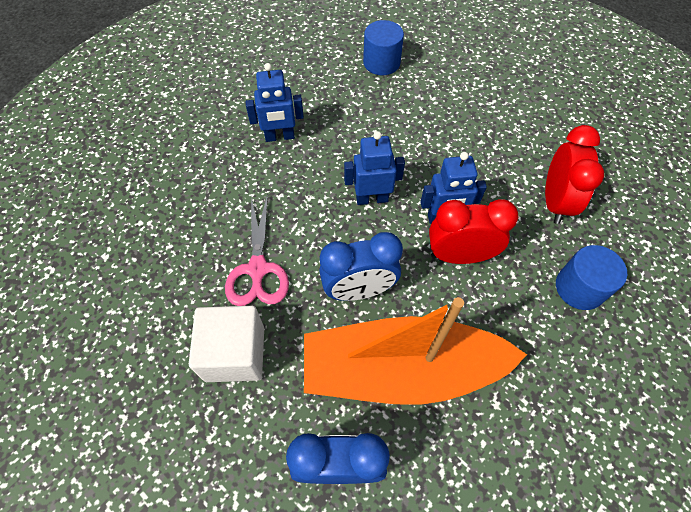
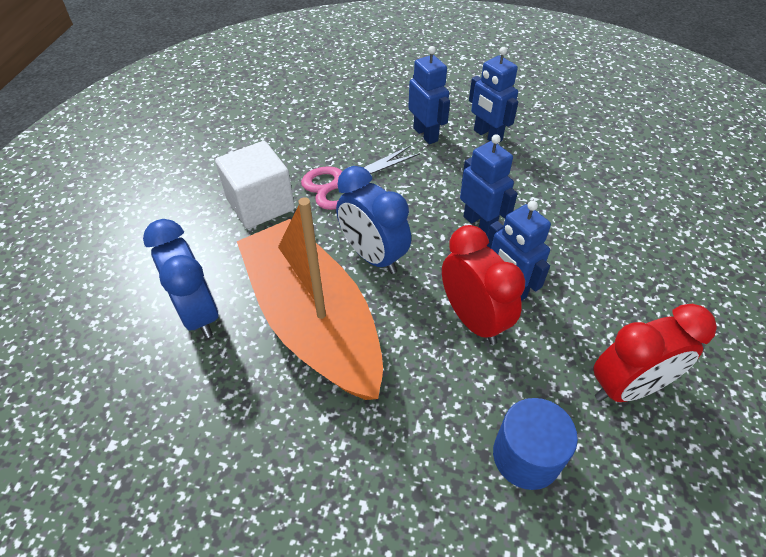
camera: 60 degrees right, 10 degrees down
(244, 177) = (426, 134): none -> blue robot
(381, 62) = (652, 162): blue cylinder -> none

